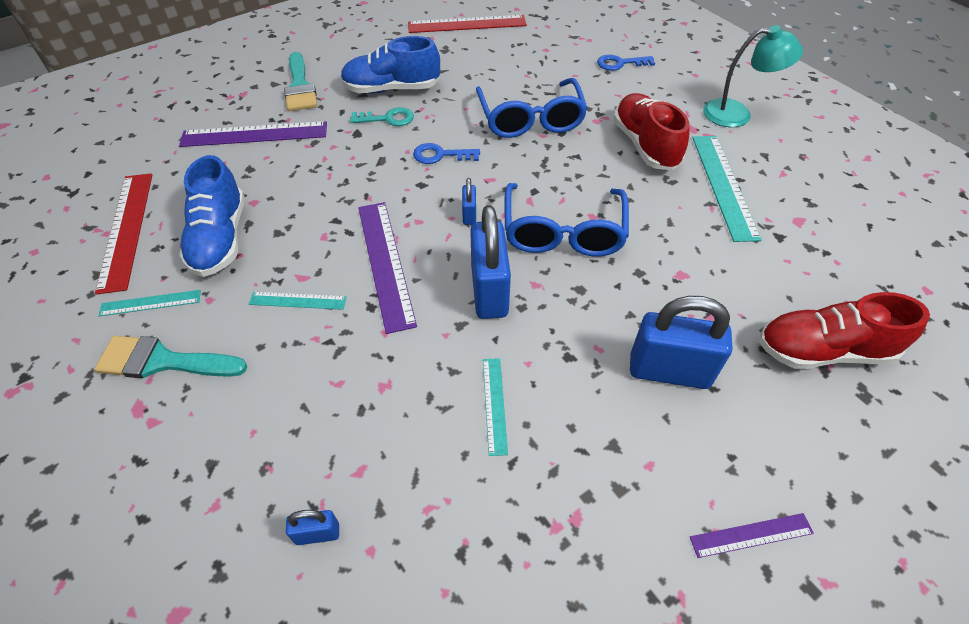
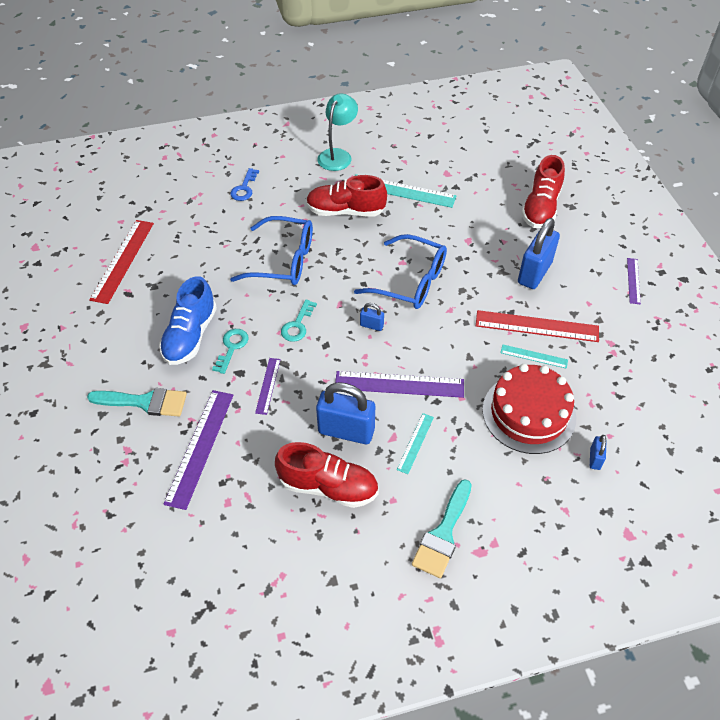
camera: 70 degrees left, 0 degrees up
(126, 229) = (285, 557): red ruler -> red ruler (537, 326)
(150, 303) = (381, 541): turquoise ruler -> none
(220, 238) = (328, 486): blue shoe -> red shoe
(346, 157) = (268, 385): none -> purple ruler
(382, 420) = (529, 413): none -> red cake
(440, 155) = (297, 325): blue key -> turquoise key
(489, 291) = (447, 334): blue padlock -> blue padlock (346, 431)

